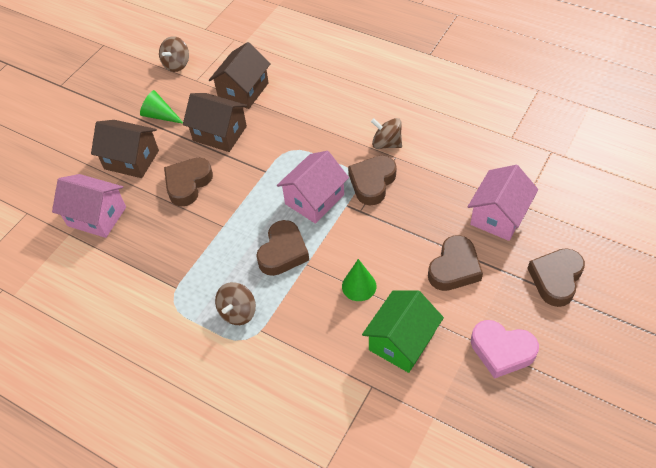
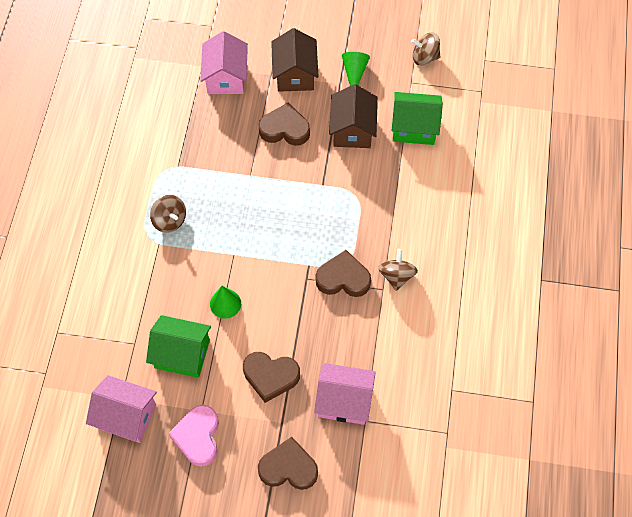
camera: 65 degrees right, 10 degrees up
(238, 312) = (170, 220): brown spinning top -> brown spinning top turned 135 degrees counterclockwise
(243, 91) = (414, 127): brown house -> green house
(283, 252) = (239, 232): brown heart -> none
(314, 199) = (305, 236): pink house -> pink house (126, 416)

